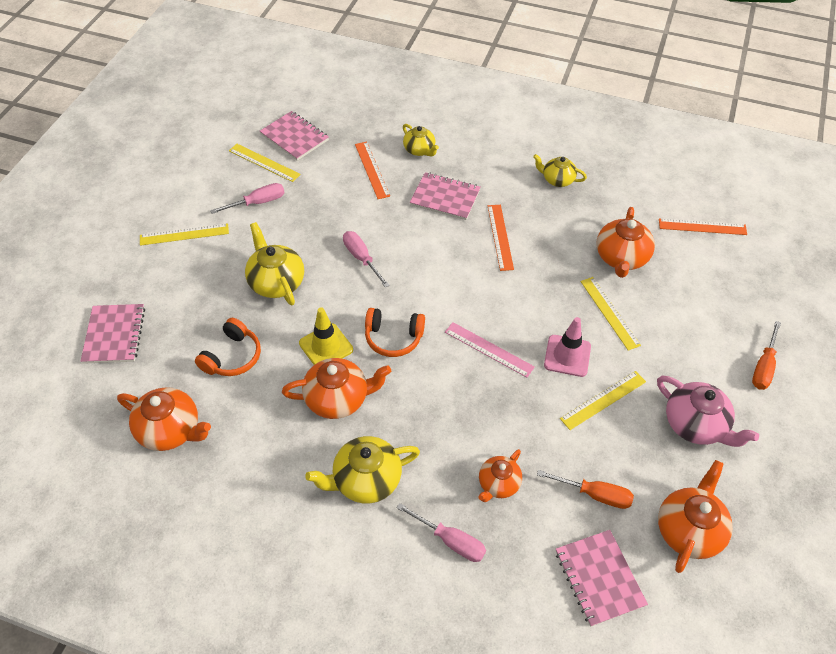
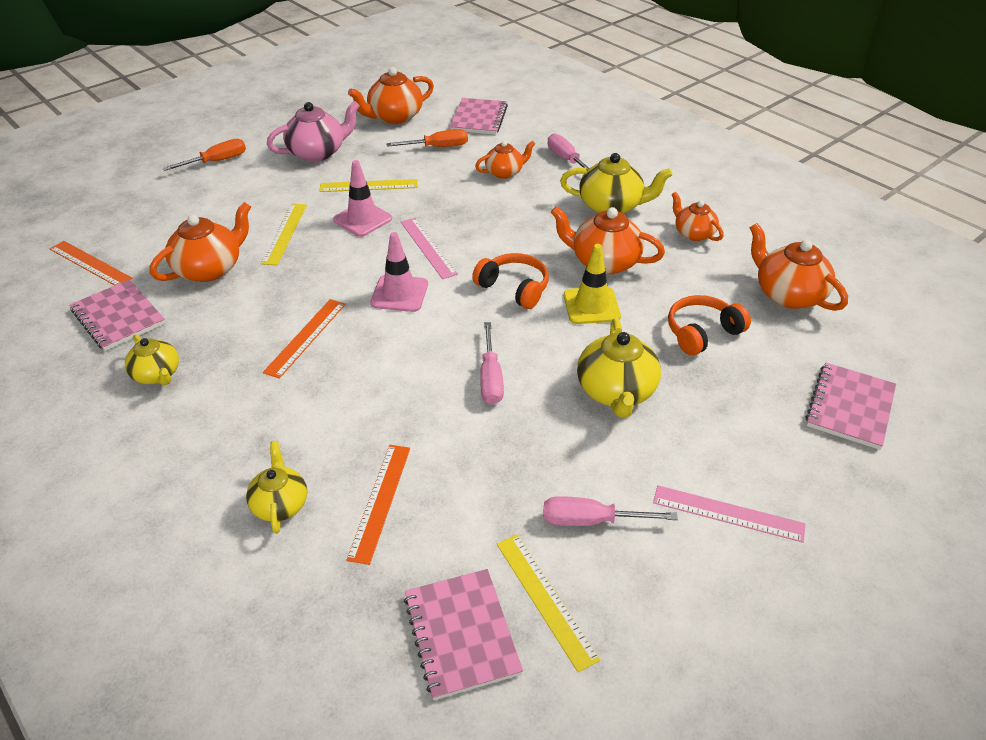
camera: 150 degrees left, 10 degrees down
(184, 234) = (728, 513): yellow ruler -> pink ruler
(273, 475) = (693, 233): none -> orange teapot
(445, 198) = (319, 411): pink notebook -> pink notebook (118, 317)
(471, 295) = (399, 294): none -> pink traffic cone
(595, 494) = (438, 147): orange screwdriver -> orange screwdriver turned 120 degrees clockwise
(696, 425) = (318, 152): pink teapot -> pink teapot turned 75 degrees clockwise

